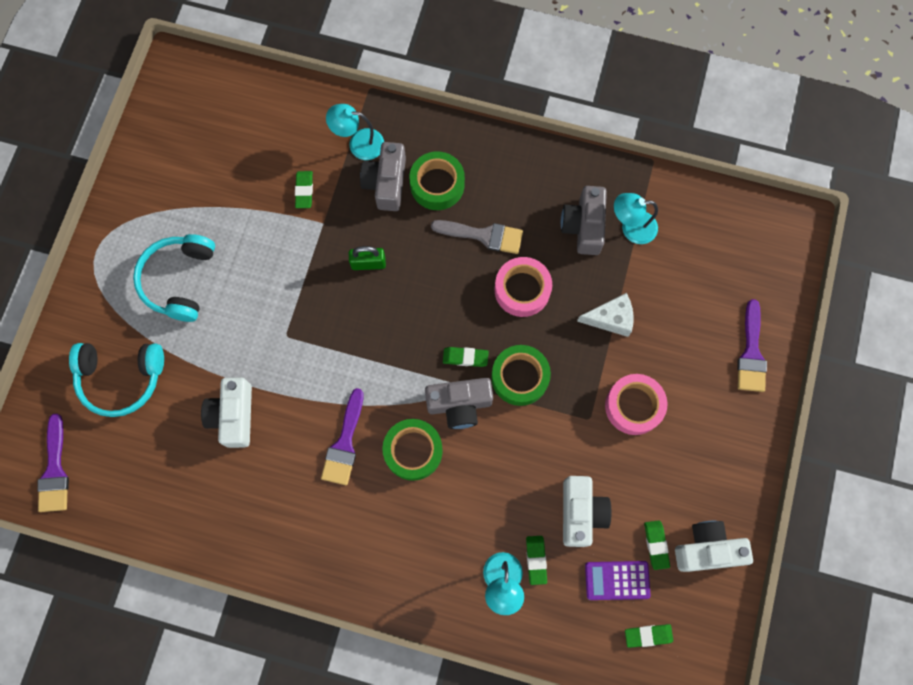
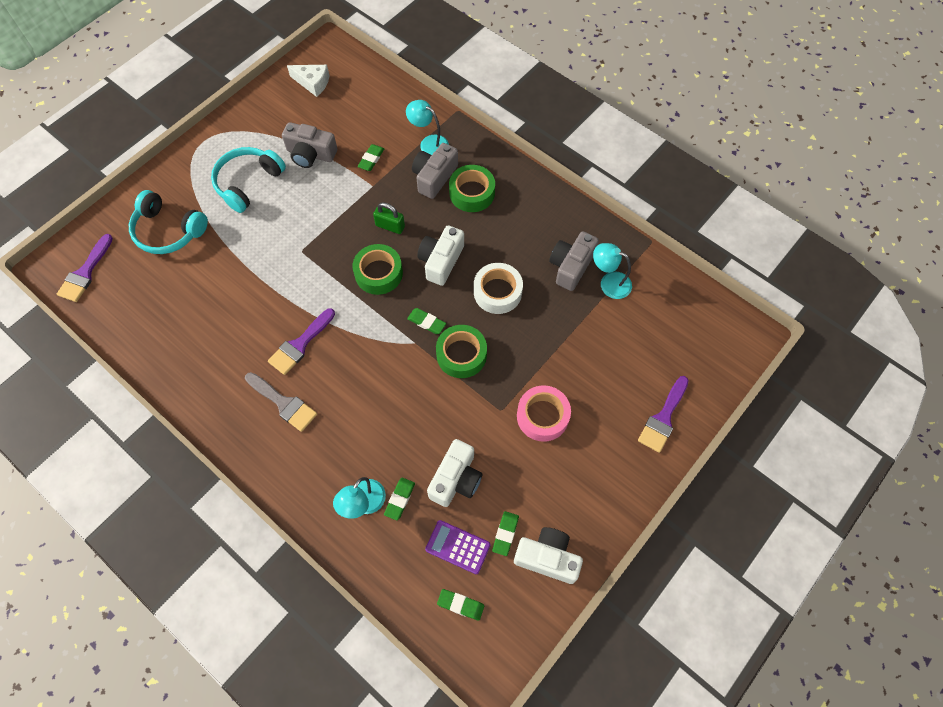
camera: 25 degrees right, 10 degrees down
(233, 415) = (231, 289): white camera -> white camera (441, 261)
(413, 451) = (348, 372): green tape -> green tape (378, 273)
(459, 404) = (403, 354): grey camera -> grey camera (310, 154)
(483, 235) = (488, 242): grey brush -> grey brush (283, 403)
(522, 290) = (497, 292): pink tape -> white tape
(611, 318) = (558, 342): white cheese -> white cheese (313, 83)

